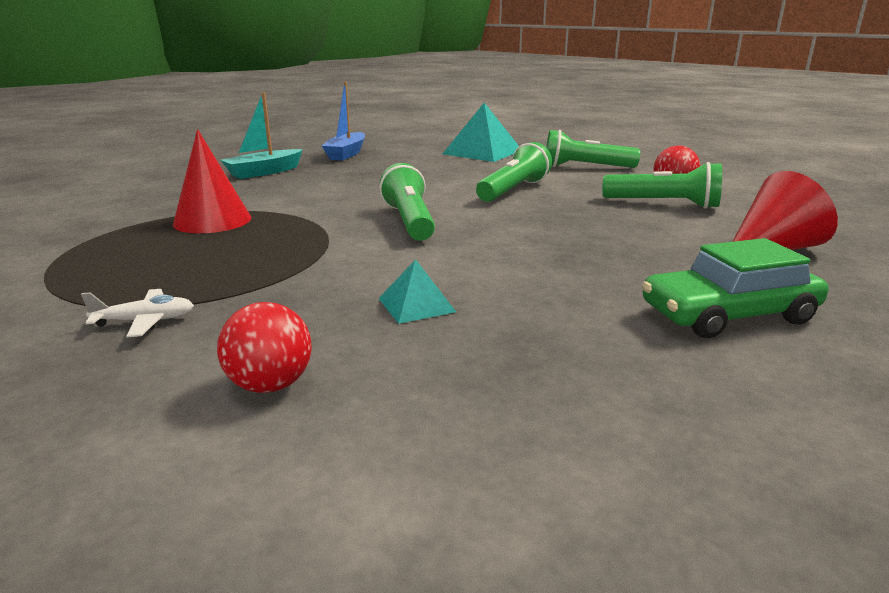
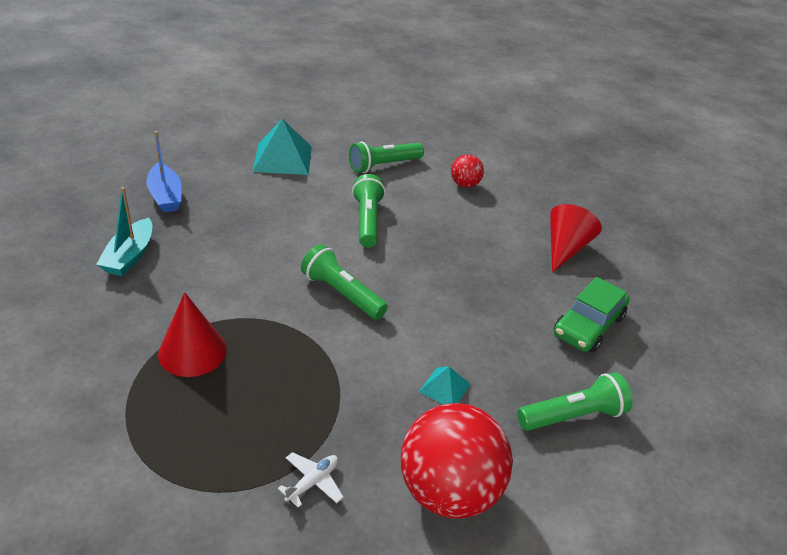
camera: 40 degrees left, 15 degrees up
(270, 385) = (448, 491): red ball -> red ball, size x2.05
(663, 204) = (475, 209): green flashlight -> green flashlight (573, 416)

